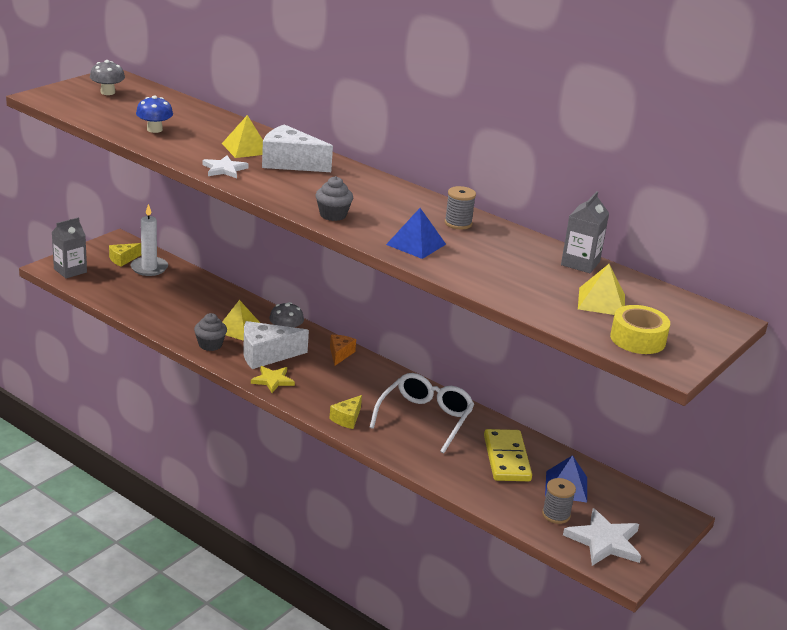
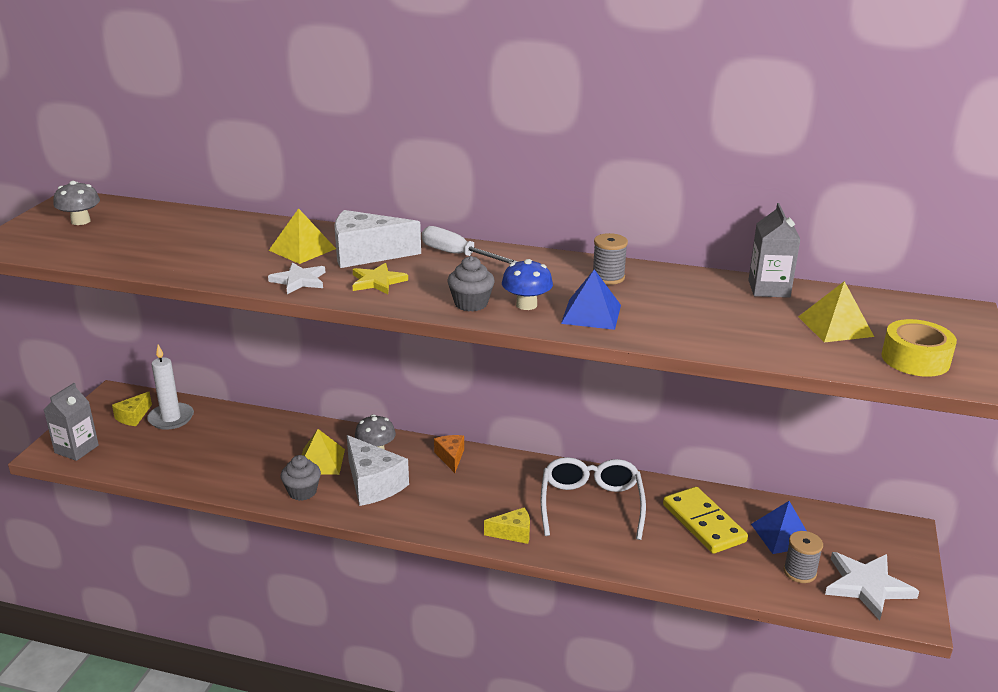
camera: 20 degrees left, 0 degrees up
(154, 129) = (175, 253): blue mushroom -> blue mushroom (526, 305)
(266, 355) = (373, 484): white cheese -> white cheese turned 90 degrees counterclockwise
(272, 380) = (401, 513): yellow star -> yellow star (377, 281)
(347, 419) = (513, 533): yellow cheese -> yellow cheese turned 105 degrees counterclockwise
(358, 180) = (458, 255): none -> white screwdriver

